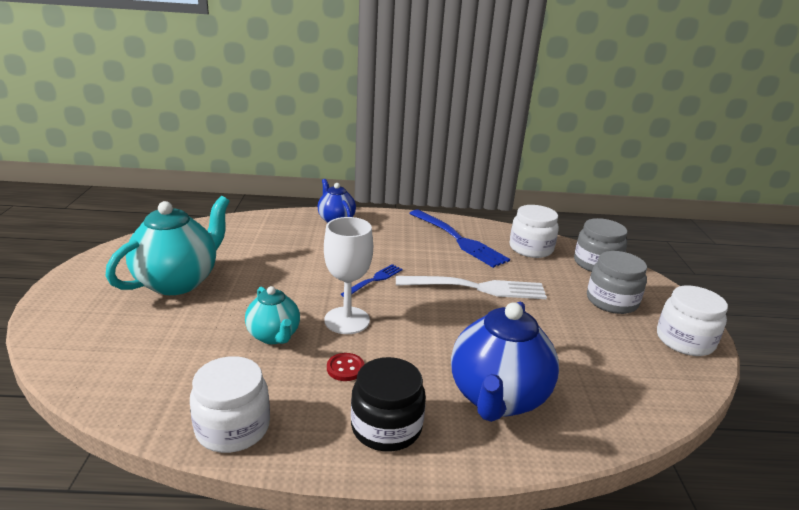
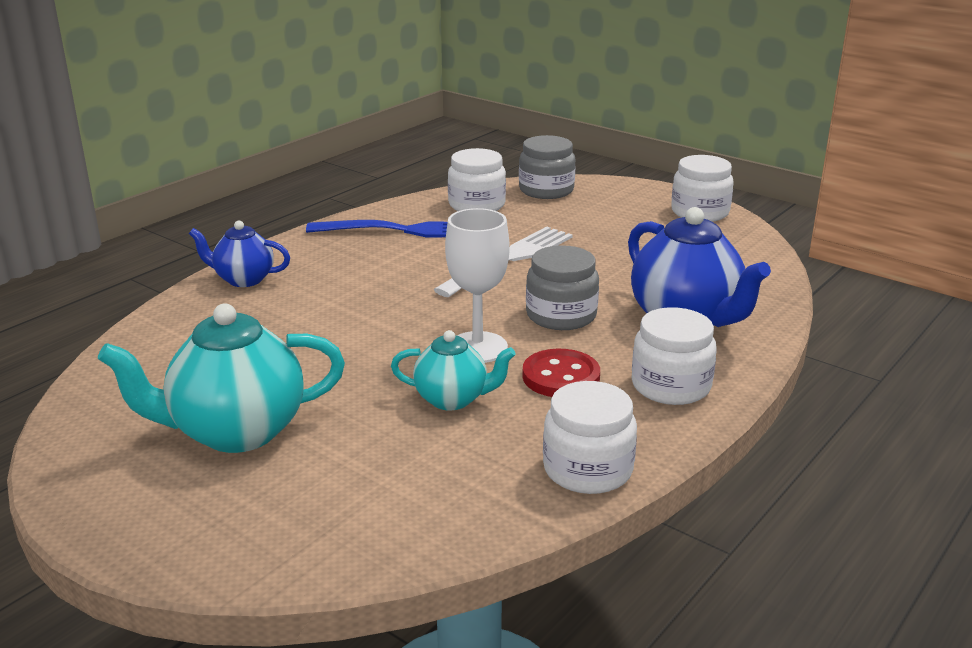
camera: 50 degrees left, 0 degrees up
(178, 282) = (236, 432): turquoise teapot -> turquoise teapot turned 90 degrees counterclockwise
(345, 368) = (561, 377): red button -> red button, size x1.67
(374, 280) = (419, 305): blue fork -> none
(386, 427) = (671, 386): black jar -> white jar
(611, 301) = (612, 212): grey jar -> grey jar (561, 315)

